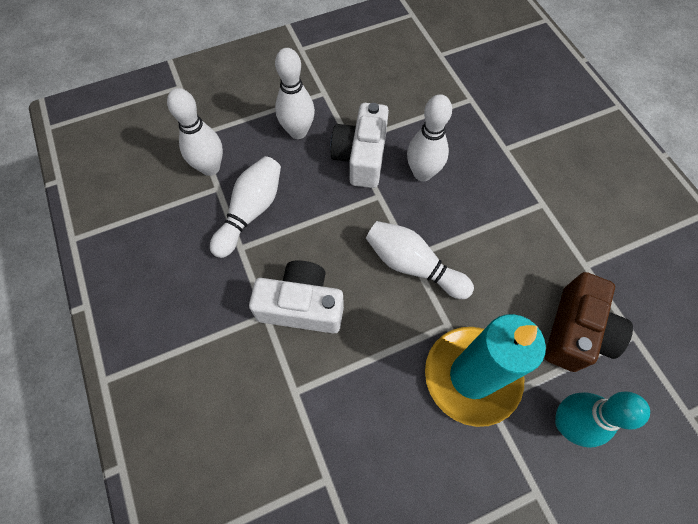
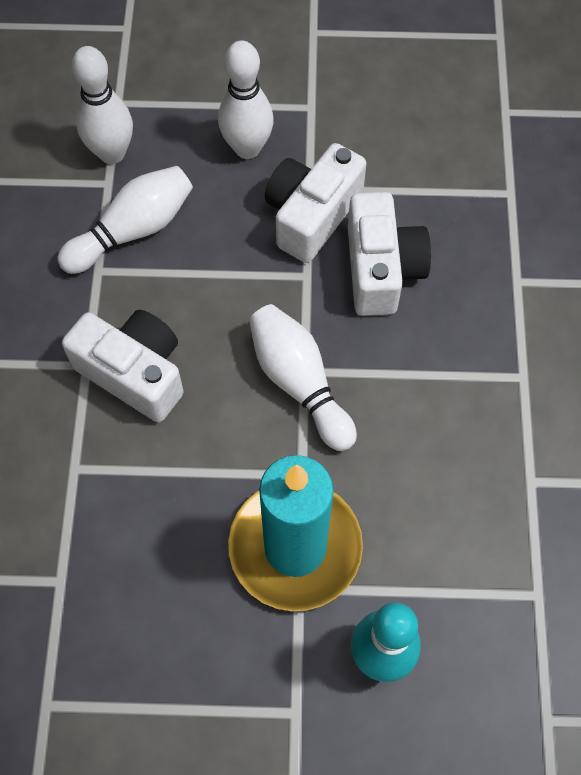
camera: 25 degrees right, 0 degrees up
(422, 173) = (381, 269): white bowling pin -> white camera
(576, 332) = (462, 556): brown camera -> none

